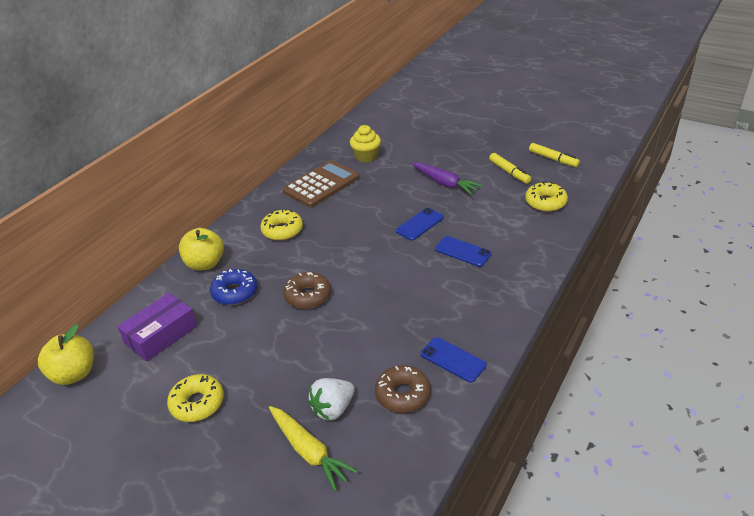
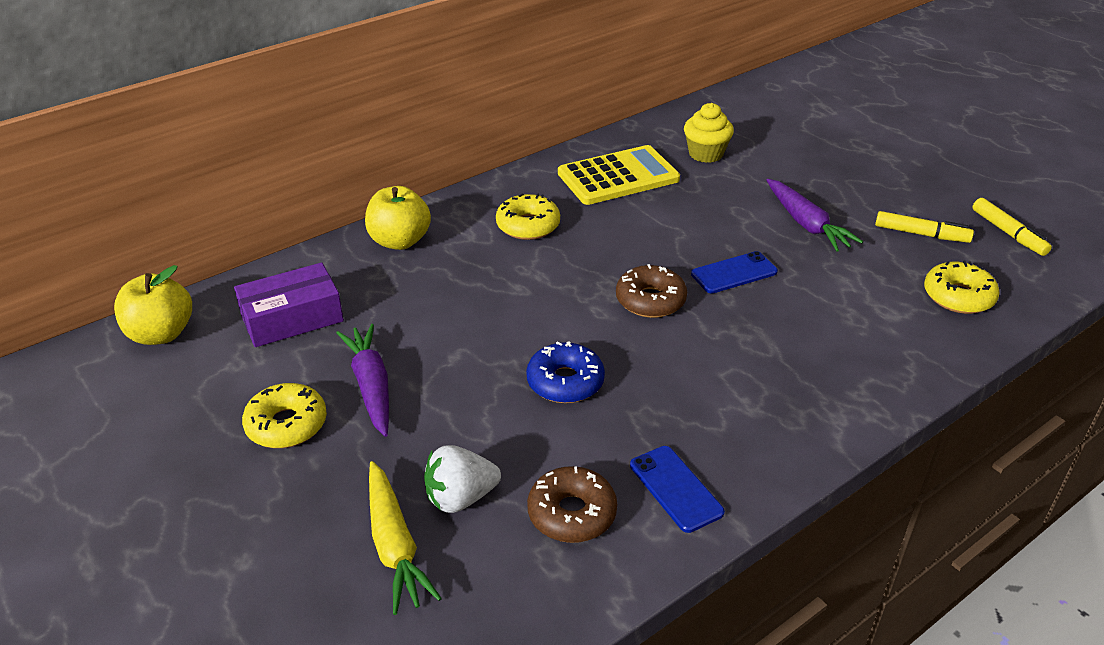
camera: 20 degrees right, 0 degrees up
(235, 292) = (417, 292): blue donut -> blue donut (565, 382)
(239, 361) = (371, 386): none -> purple carrot
(308, 296) = (513, 327): brown donut -> brown donut (650, 300)
(321, 184) = (618, 177): brown calculator -> yellow calculator
(463, 251) = (779, 333): blue phone -> none
(509, 172) = (921, 234): yellow marker -> yellow marker turned 60 degrees counterclockwise

